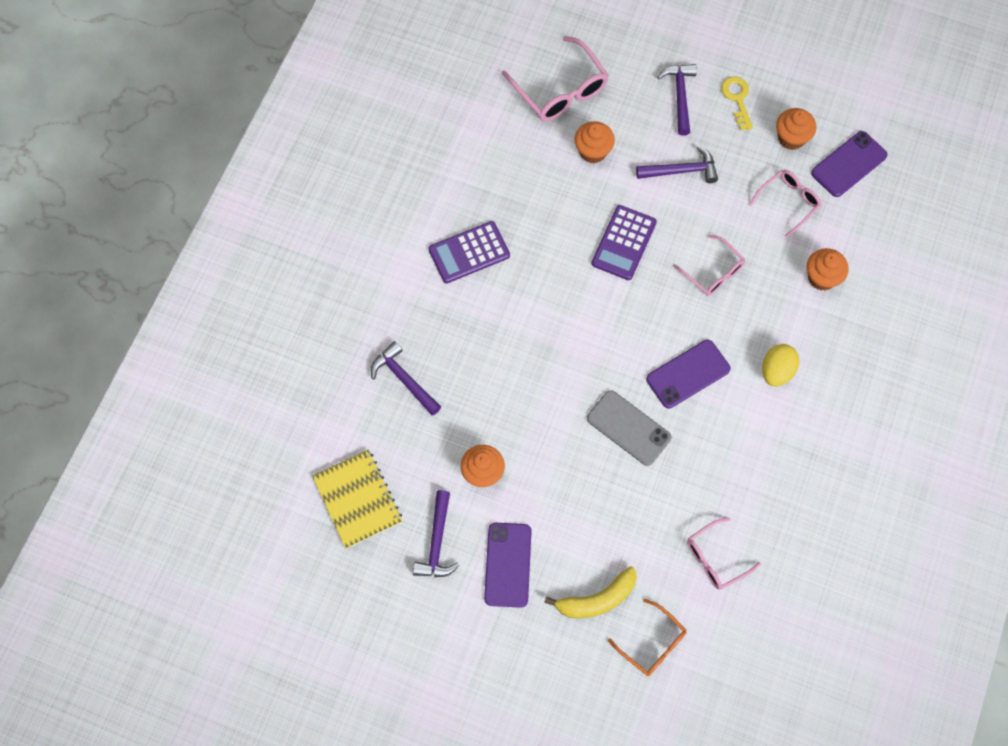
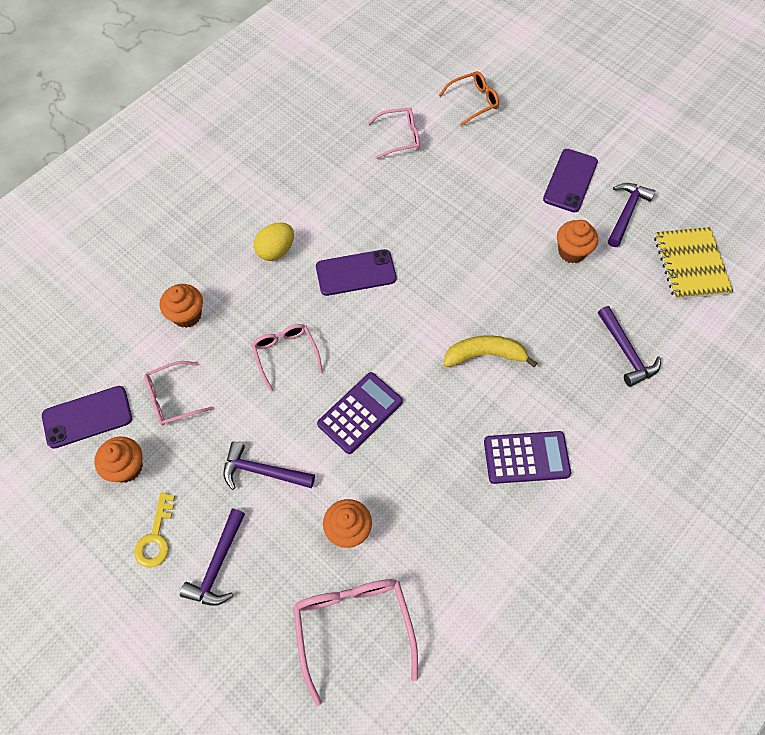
camera: 160 degrees left, 5 degrees down
(597, 599) = (505, 139): yellow banana -> yellow banana (485, 355)
(628, 428) = (429, 247): grey phone -> none
(652, 643) = (473, 101): orange glasses -> orange glasses turned 90 degrees clockwise

